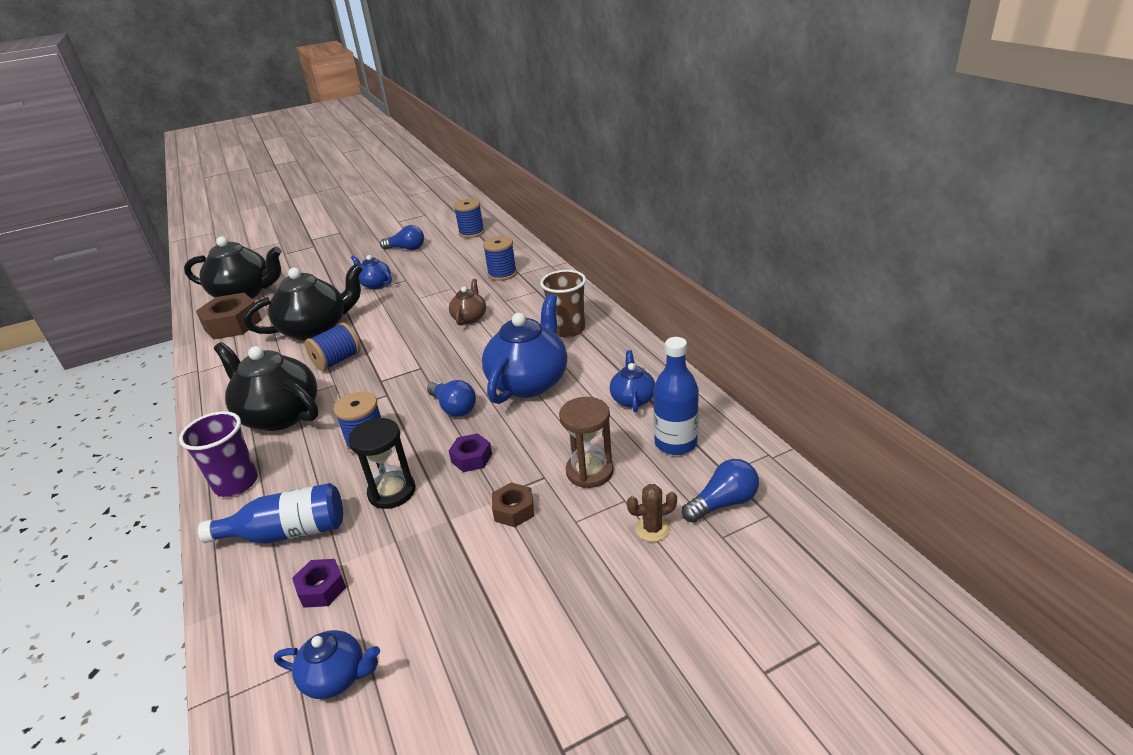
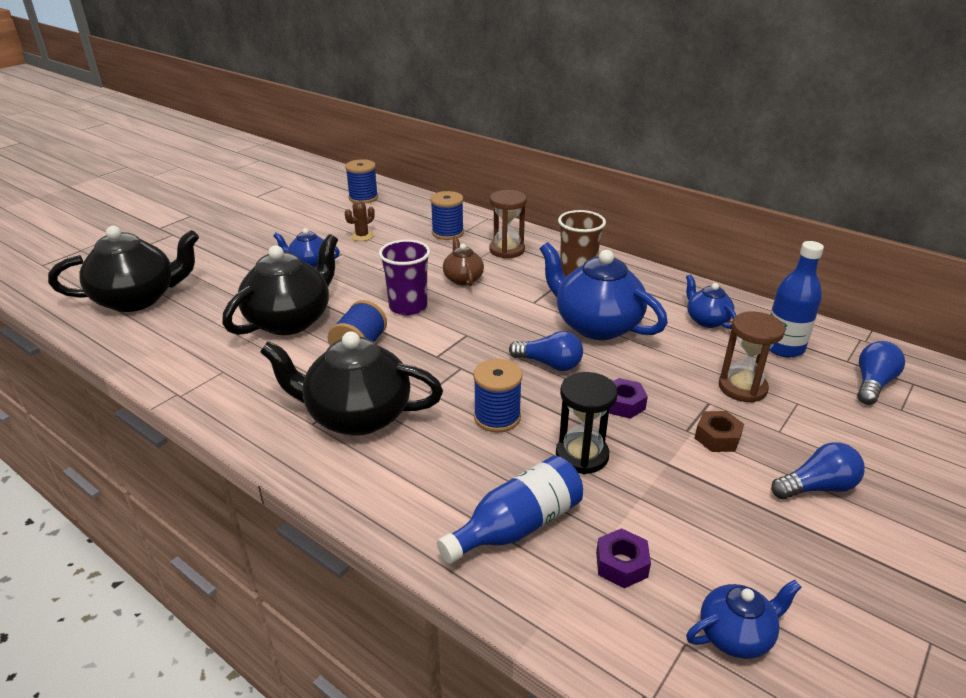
camera: 30 degrees left, 0 degrees up
(232, 324) = (164, 335): brown nut -> none
(236, 483) = (391, 498): purple cup -> purple cup (408, 307)
(406, 249) = (303, 222): blue light bulb -> blue light bulb (817, 487)
(529, 382) = (596, 325): blue teapot -> blue teapot turned 45 degrees counterclockwise
(532, 298) = (507, 250): none -> brown hourglass
(652, 529) = (846, 418): brown cactus -> brown cactus (362, 236)

